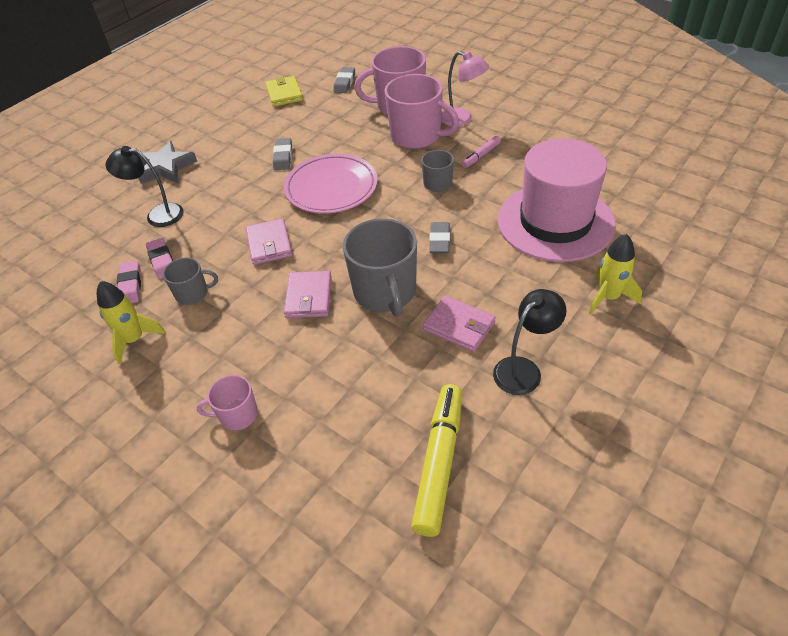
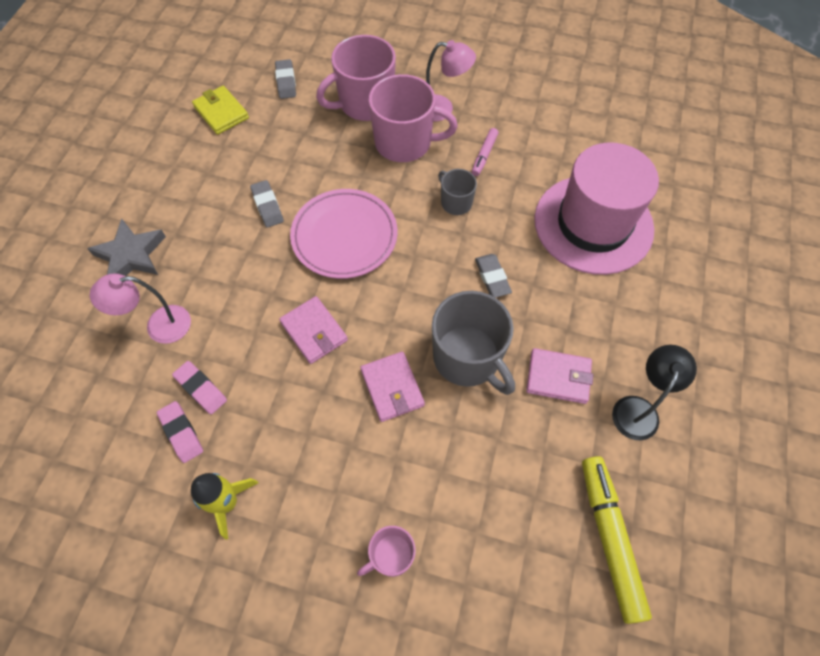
camera: 25 degrees left, 15 degrees up
(157, 215) = (159, 326): black lamp -> pink lamp
(193, 293) = (261, 422): grey mug -> none
(608, 297) = (677, 302): yellow rocket -> none

